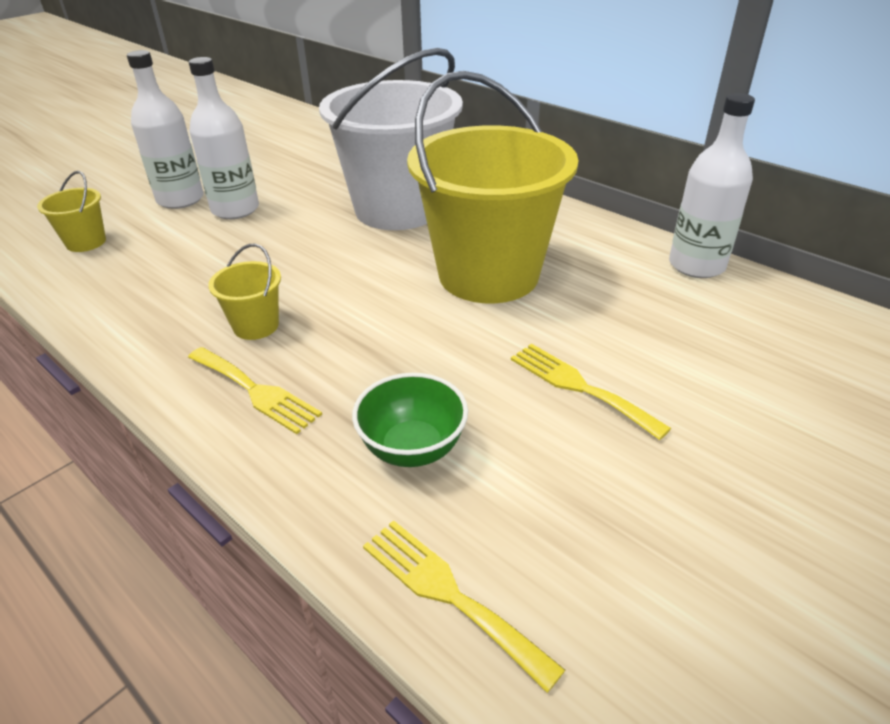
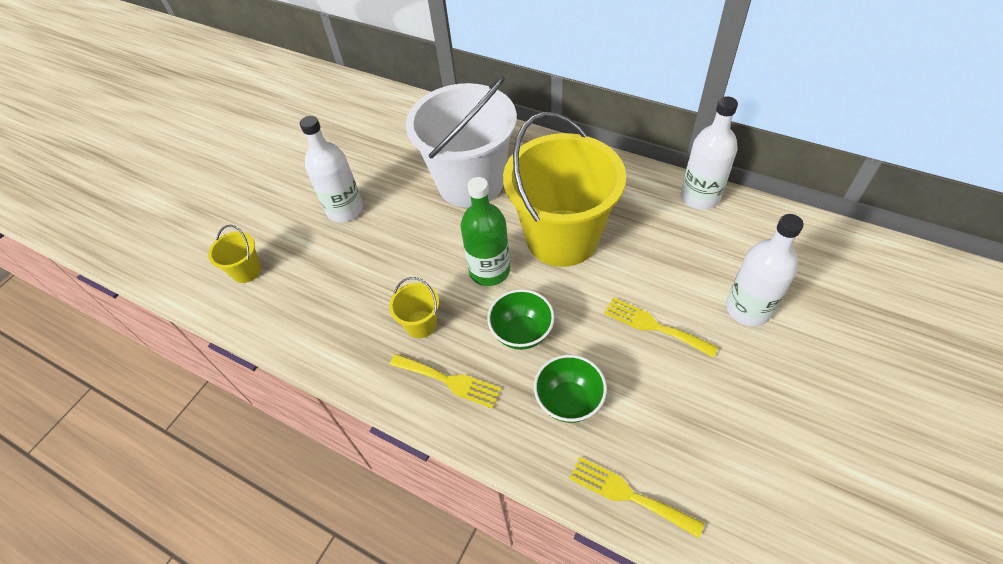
camera: 10 degrees left, 15 degrees up
(180, 199) = (294, 207): white bottle -> white bottle (748, 309)
(376, 290) = (489, 271): none -> green bottle
(384, 359) = (521, 333): none -> green bowl

